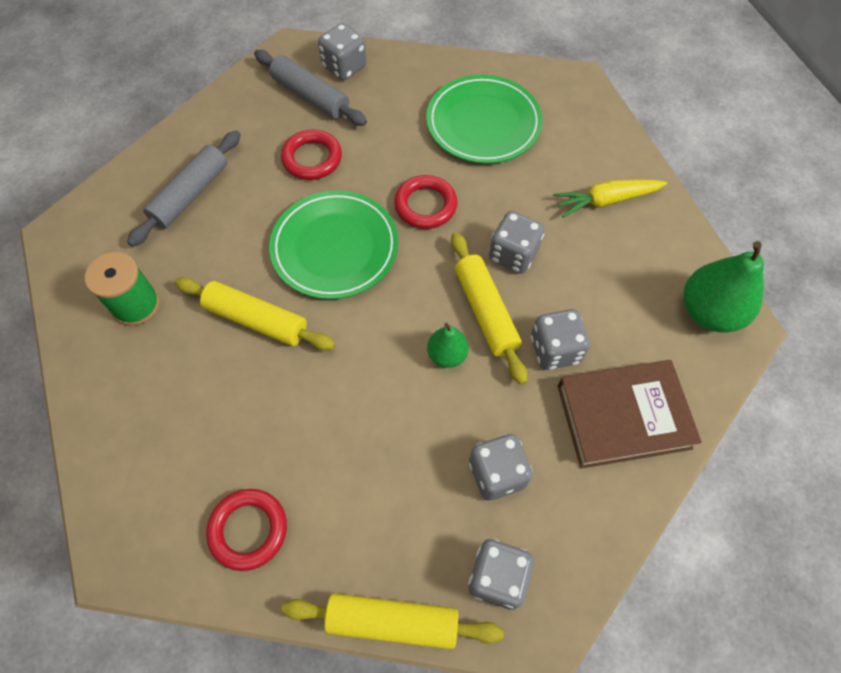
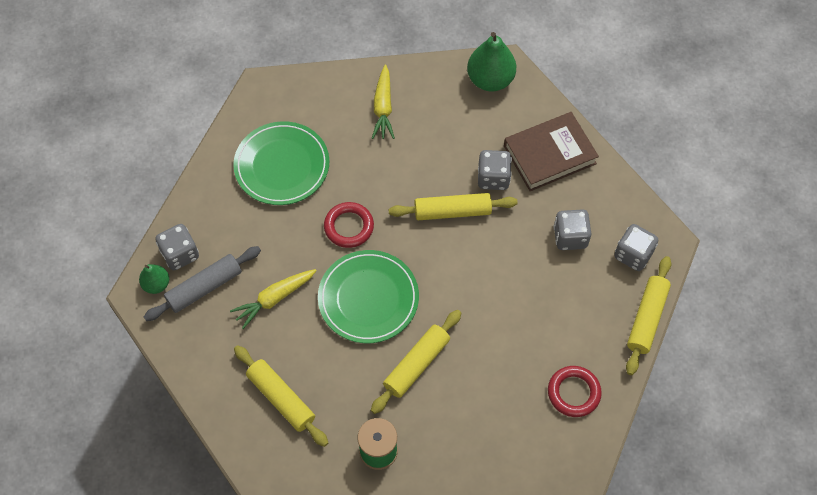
camera: 75 degrees left, 0 degrees up
(190, 195) = (281, 398): grey rolling pin -> yellow rolling pin
(312, 158) = (274, 299): red ring -> yellow carrot
(447, 355) = (479, 244): green pear -> green pear (156, 284)
(513, 254) = (411, 181): grey dice -> none
(623, 416) = (549, 154): brown book -> brown book turned 60 degrees clockwise

